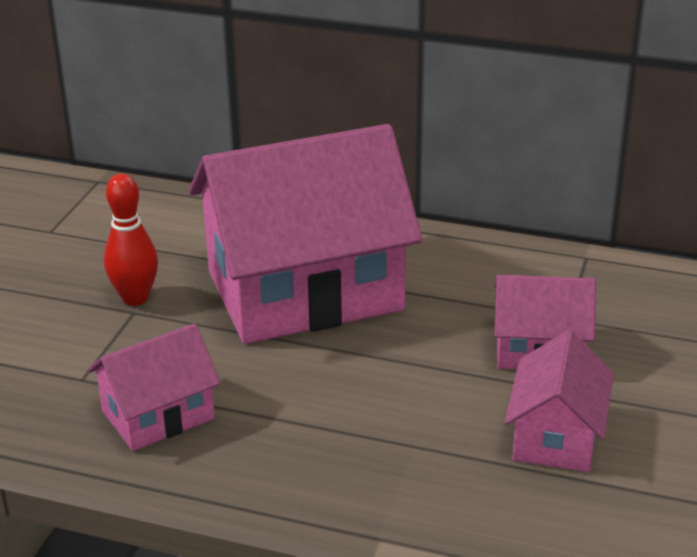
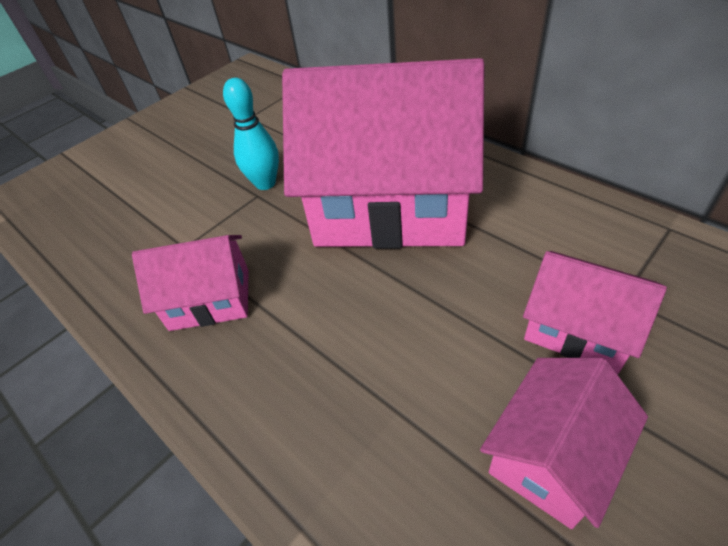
camera: 30 degrees right, 15 degrees up
(135, 298) = (265, 183): red bowling pin -> turquoise bowling pin

